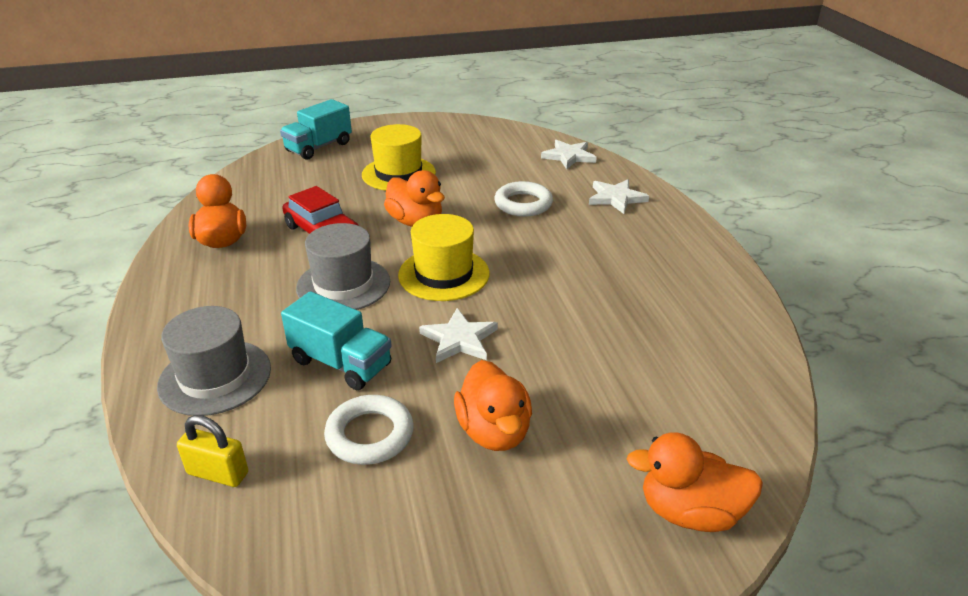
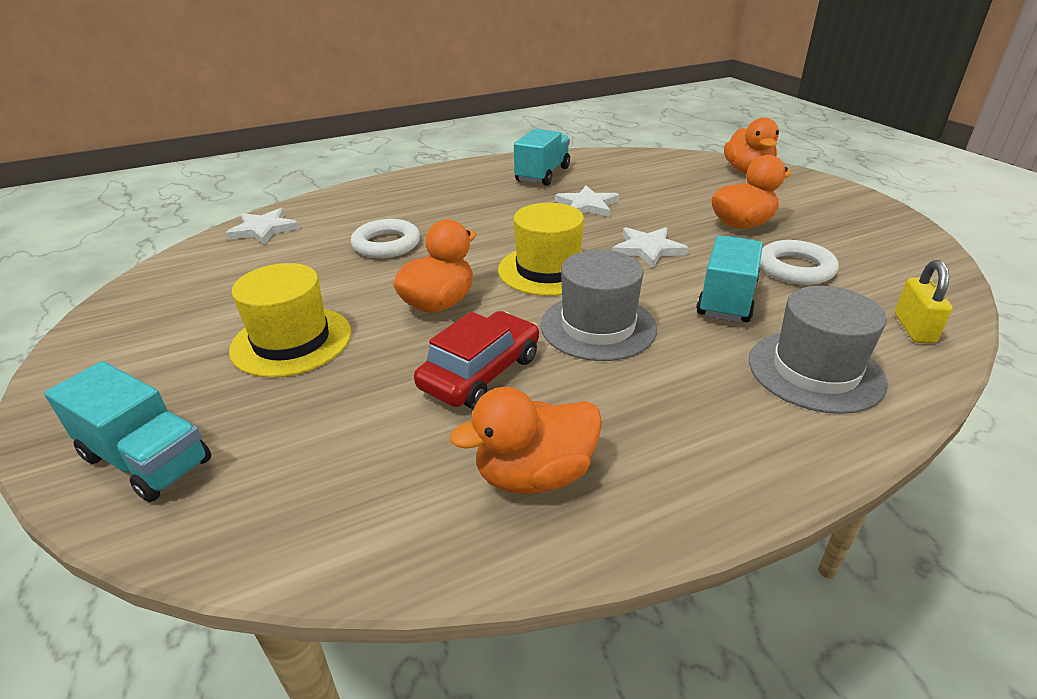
camera: 100 degrees left, 0 degrees up
(616, 198) = (372, 202): white star -> white star (587, 205)
(685, 302) = (542, 175): none -> turquoise truck

